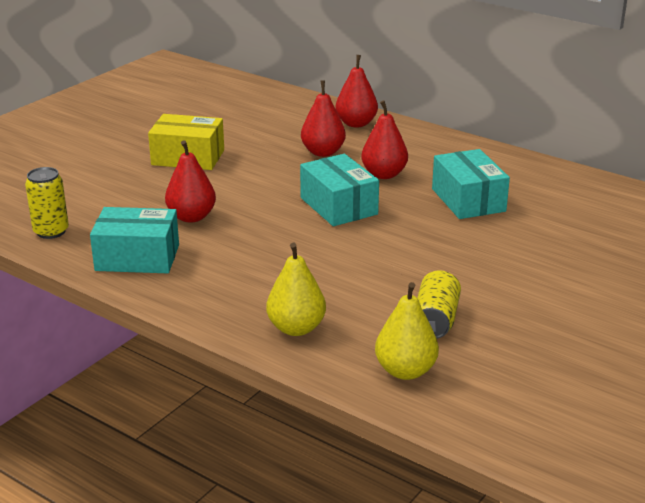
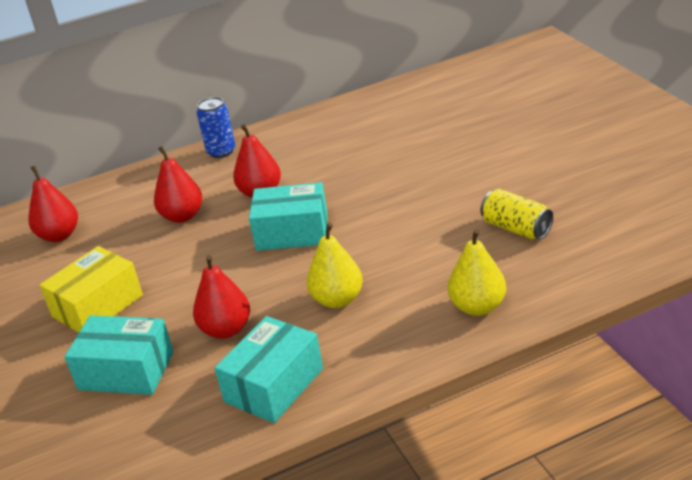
camera: 55 degrees left, 5 degrees up
(51, 231) = (158, 445): yellow can -> none
(356, 123) = (148, 183): red pear -> red pear (59, 235)
(405, 371) = (578, 263): yellow pear -> yellow pear (337, 300)
(429, 138) = (221, 151): none -> blue can
(468, 200) = (347, 162): turquoise box -> turquoise box (126, 371)

